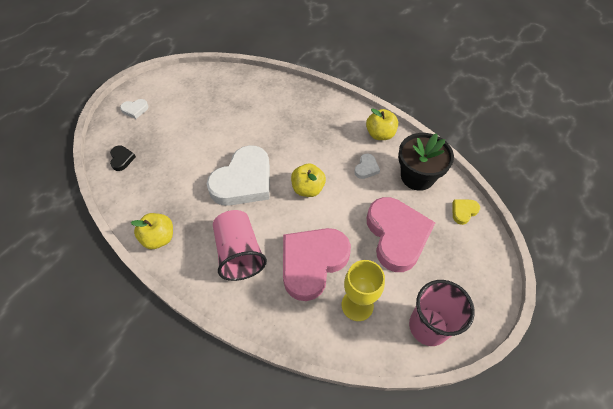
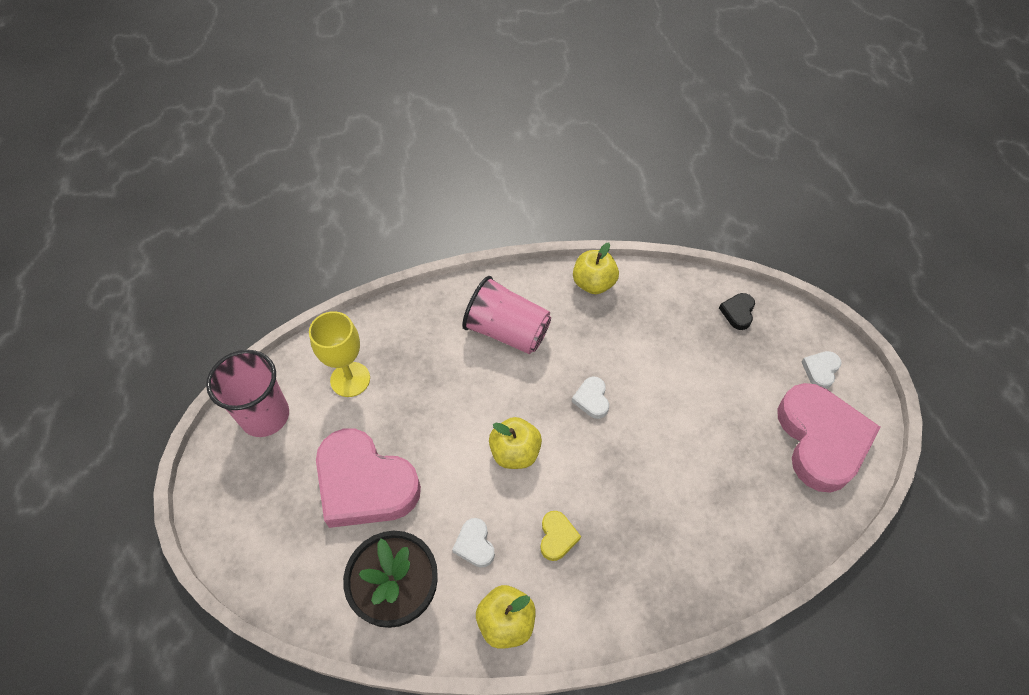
camera: 135 degrees right, 0 degrees up
(122, 159) = (738, 312): black heart -> black heart turned 75 degrees clockwise
(243, 181) = (592, 399): white heart -> white heart, size x0.41
(312, 263) = (429, 380): pink heart -> pink heart (821, 440)
(463, 212) = (303, 590): yellow heart -> yellow heart (557, 537)

